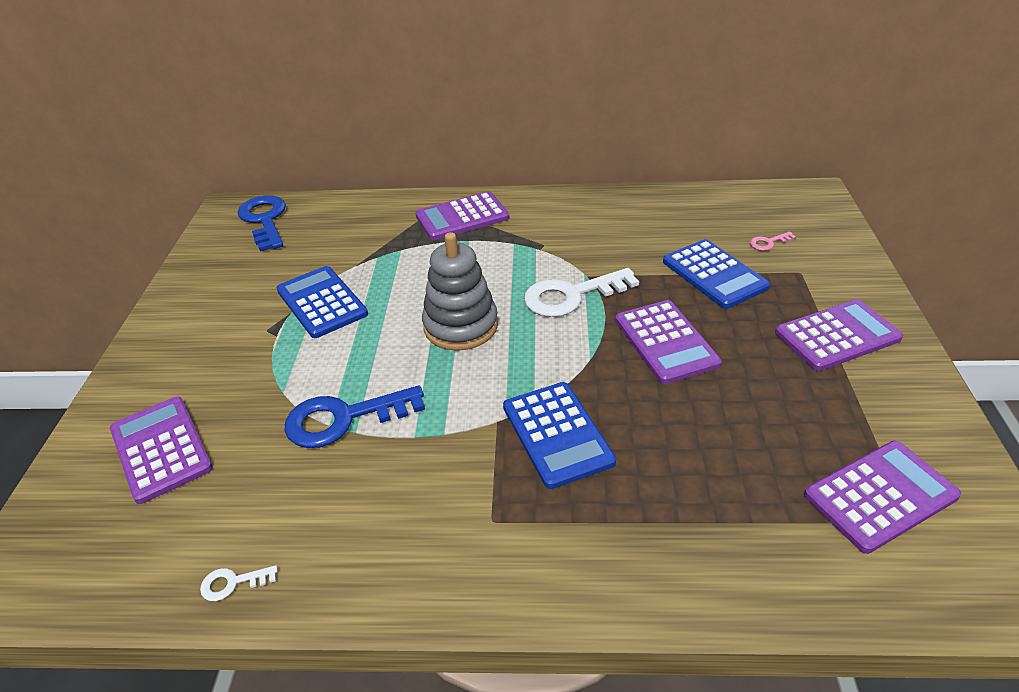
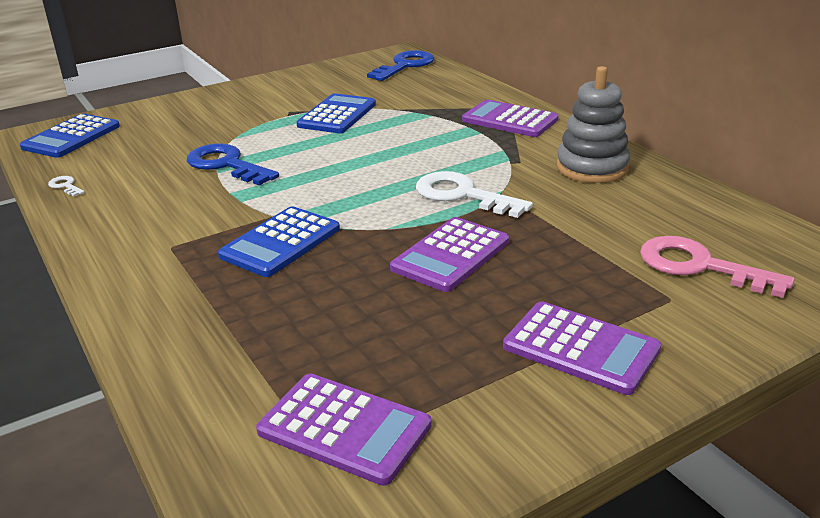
camera: 55 degrees right, 10 degrees down
(161, 449) = (154, 127): purple calculator -> none
(461, 326) = (367, 167): grey stacking toy -> grey stacking toy (592, 168)
(714, 274) = (592, 251): blue calculator -> blue calculator (71, 137)
(768, 243) = (699, 266): pink key -> pink key, size x2.27

